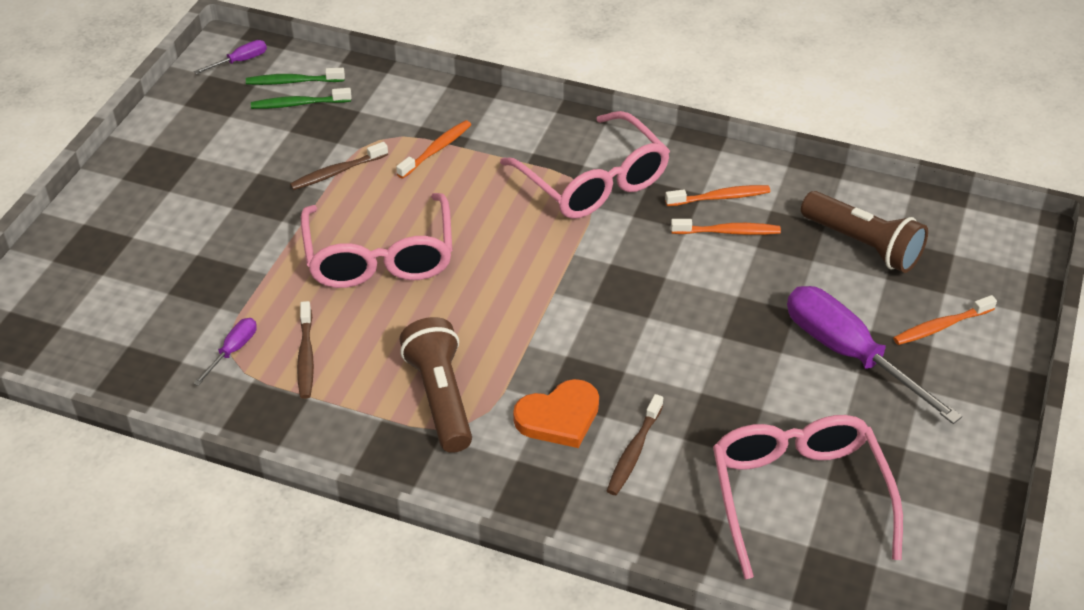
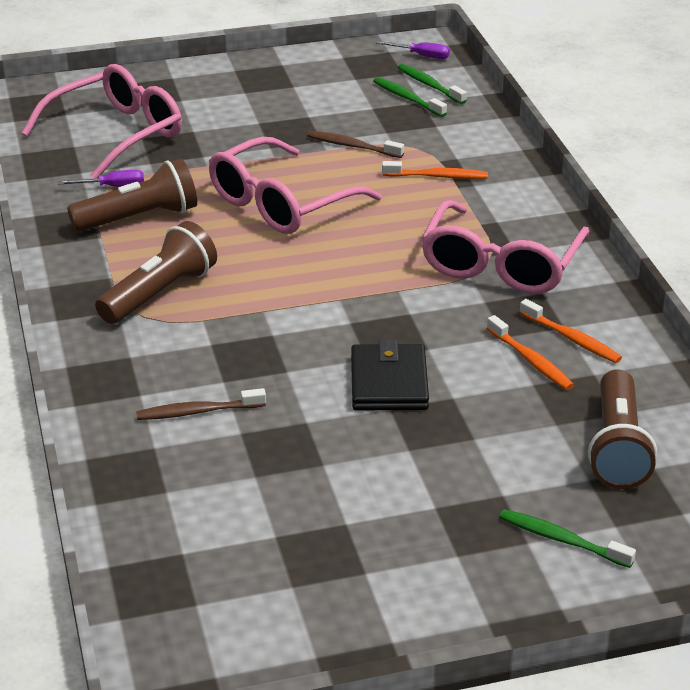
camera: 55 degrees right, 10 degrees down
(306, 356) = (139, 218): brown toothbrush -> brown flashlight
(559, 417) = (197, 358): orange heart -> none
(690, 320) = (389, 383): none -> black wallet
(799, 497) = (235, 526): pink glasses -> pink glasses (115, 135)
(849, 354) = (452, 492): purple screwdriver -> none
(941, 326) = (562, 540): orange toothbrush -> green toothbrush

